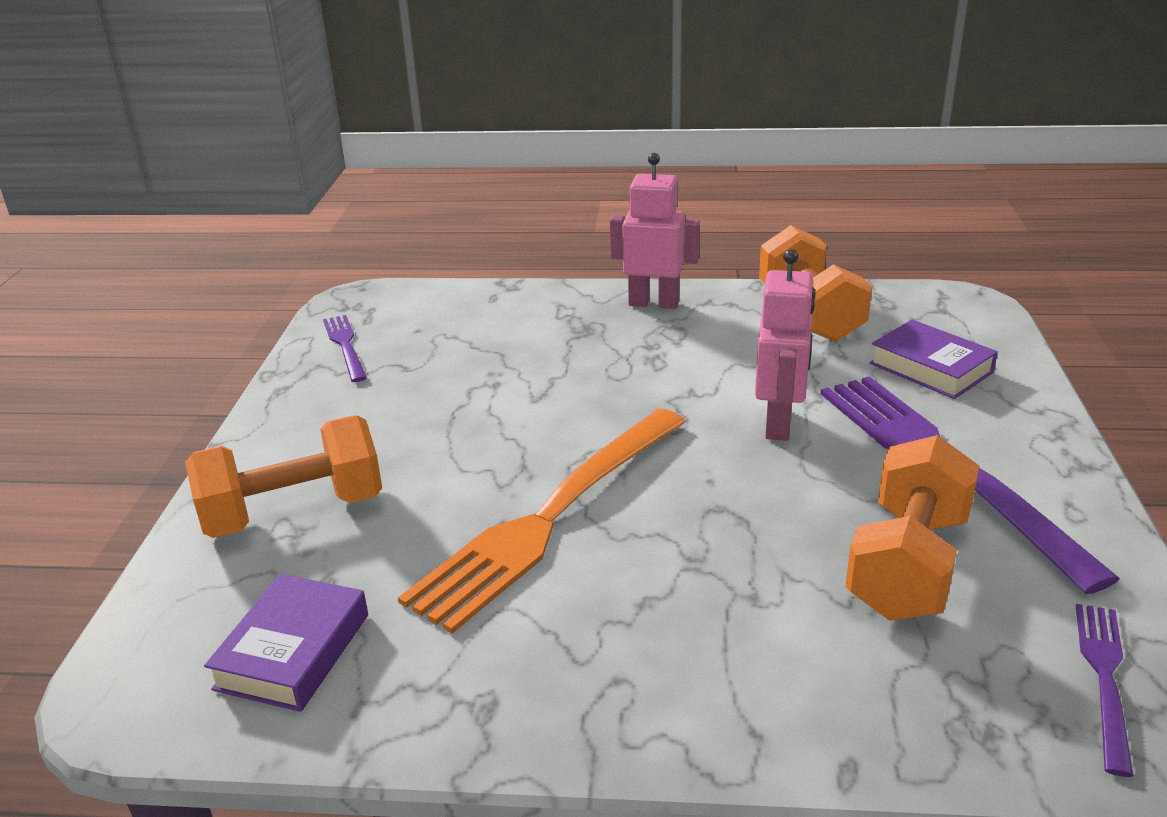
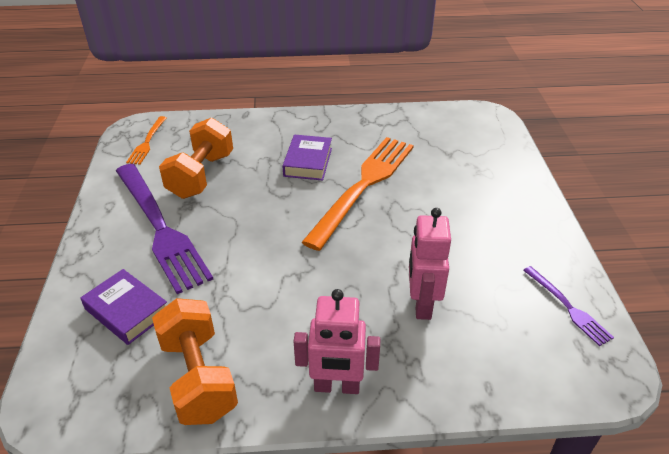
camera: 170 degrees right, 10 degrees up
(293, 651) = (442, 130): purple book -> purple book (308, 162)
(294, 512) = (489, 180): orange dumbbell -> none
(779, 424) = (244, 251): pink robot -> pink robot (422, 304)
(1104, 677) = (147, 142): purple fork -> orange fork

